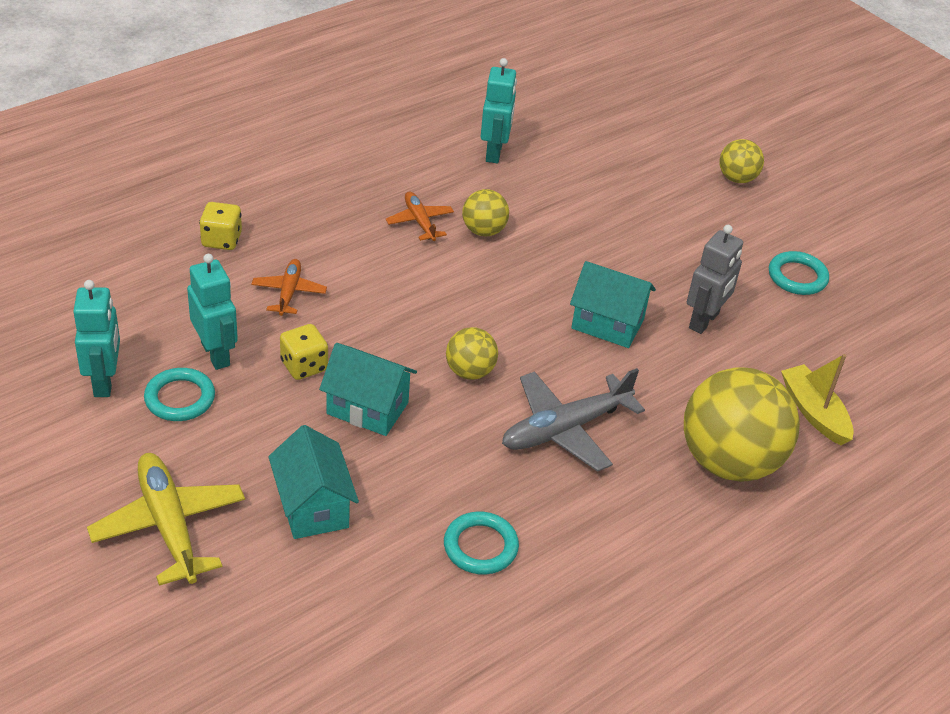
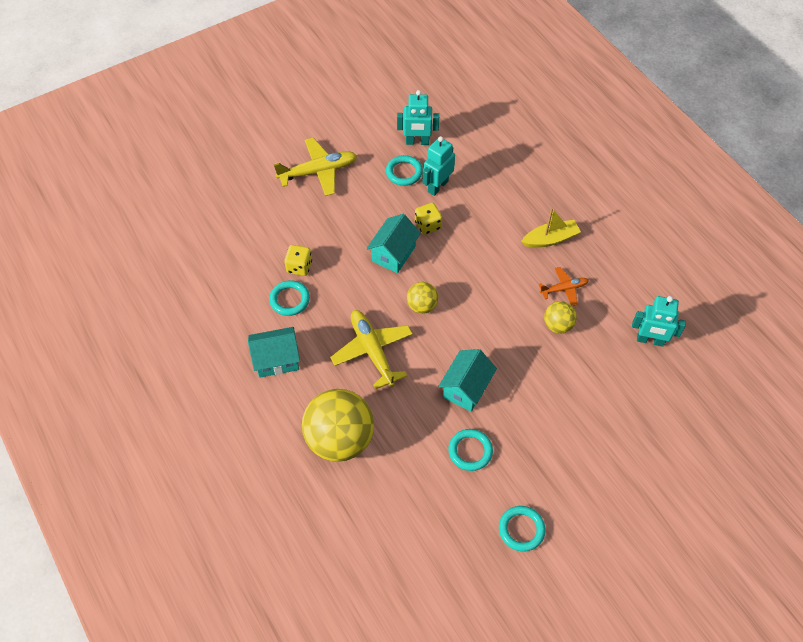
camera: 100 degrees right, 15 degrees up
(216, 354) = (437, 186): turquoise robot -> turquoise robot turned 150 degrees clockwise
(221, 240) = (536, 187): yellow dice -> yellow dice (299, 267)
(289, 293) = (490, 219): orange plane -> none
(313, 506) = (324, 228): turquoise house -> turquoise house (277, 360)
(566, 429) = (372, 351): grey plane -> yellow plane
(704, 321) = (470, 451): grey robot -> turquoise ring
(737, 178) = (642, 512): yellow ball -> none
(814, 412) = (380, 504): yellow boat -> yellow boat (550, 239)

